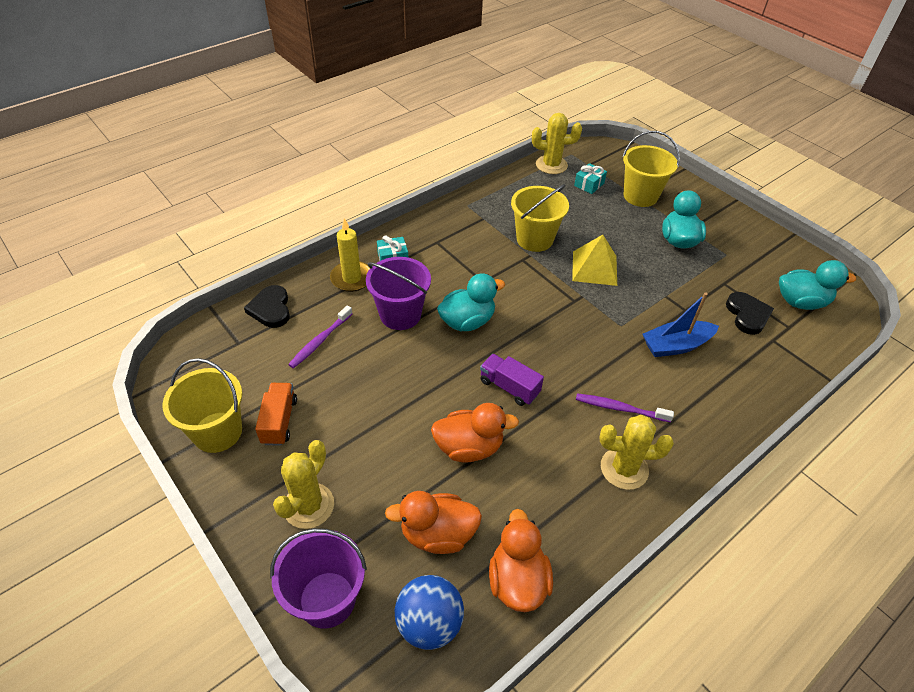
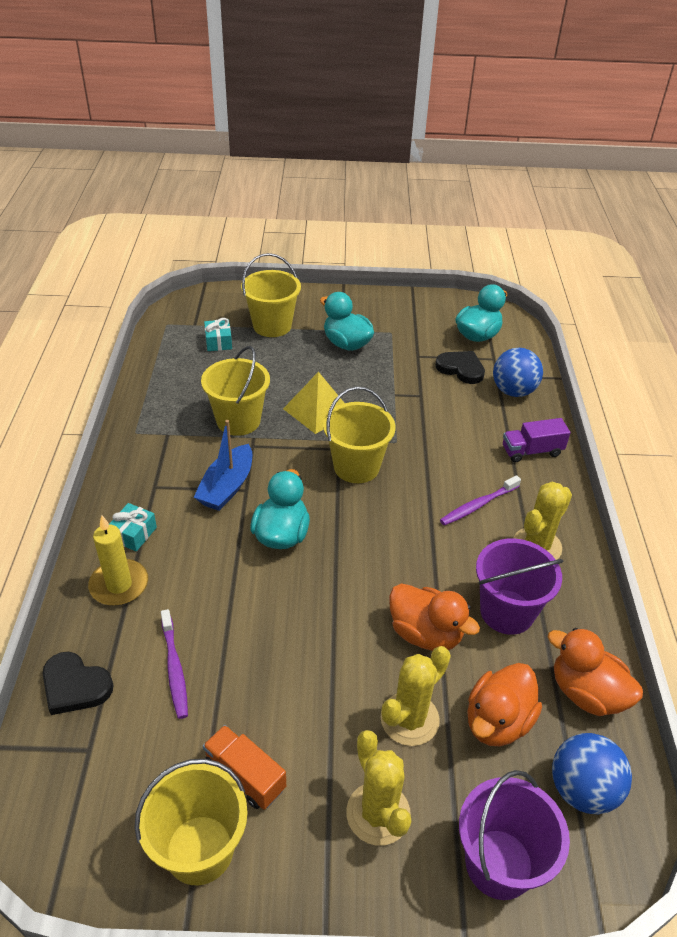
camera: 50 degrees left, 5 degrees down
(400, 315) = (215, 578): purple bucket -> purple bucket (507, 612)
(469, 447) = (425, 633): orange duck -> orange duck turned 90 degrees clockwise
(509, 387) = (387, 559): purple truck -> purple truck (532, 451)
(551, 165) = (162, 345): yellow cactus -> yellow cactus (409, 719)
(570, 320) = (356, 467): none -> yellow bucket
(676, 345) = (449, 427): blue boat -> blue boat (227, 487)
(770, 360) = (513, 391): none -> blue ball

